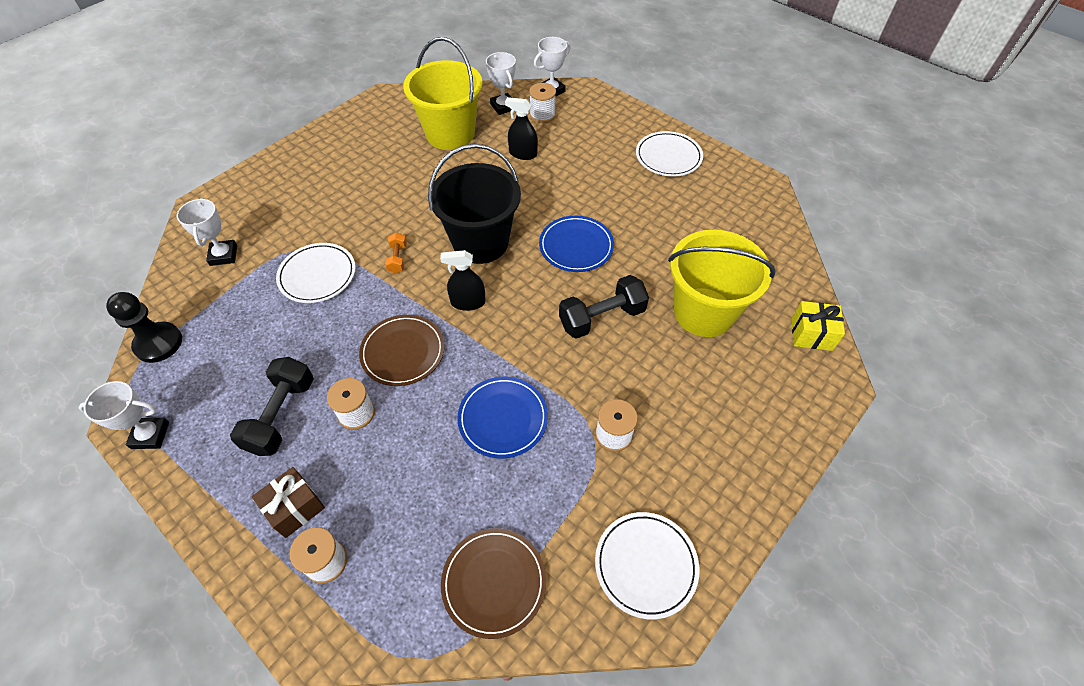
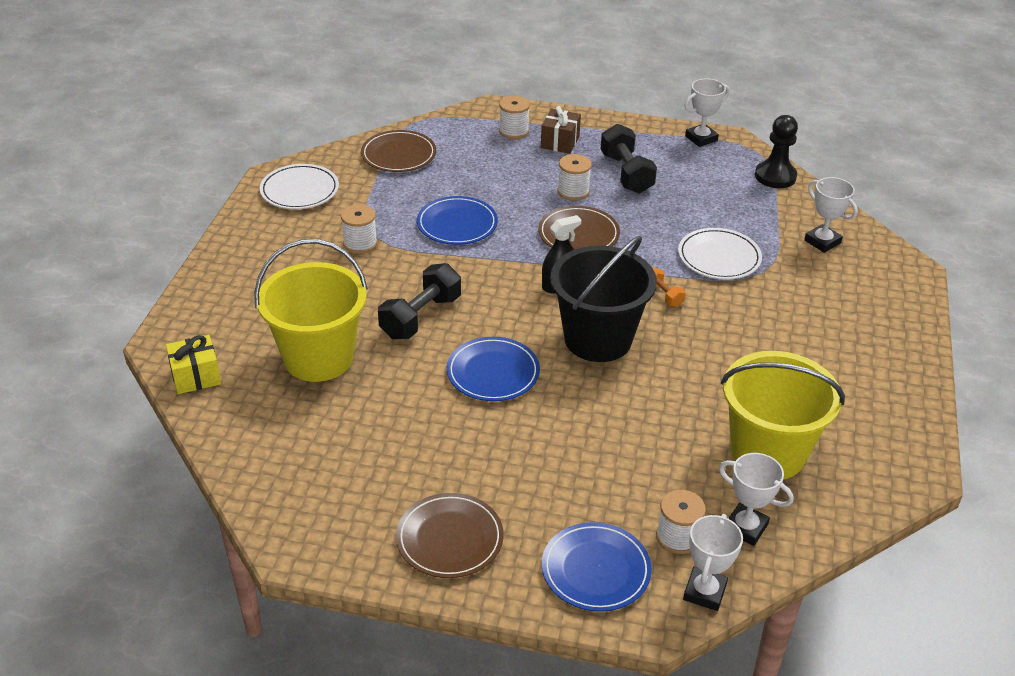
camera: 150 degrees right, 15 degrees down
(523, 154) = (648, 461): black spray bottle -> none
(598, 116) = (596, 570): none -> blue plate
(668, 157) = (449, 539): white plate -> brown plate

